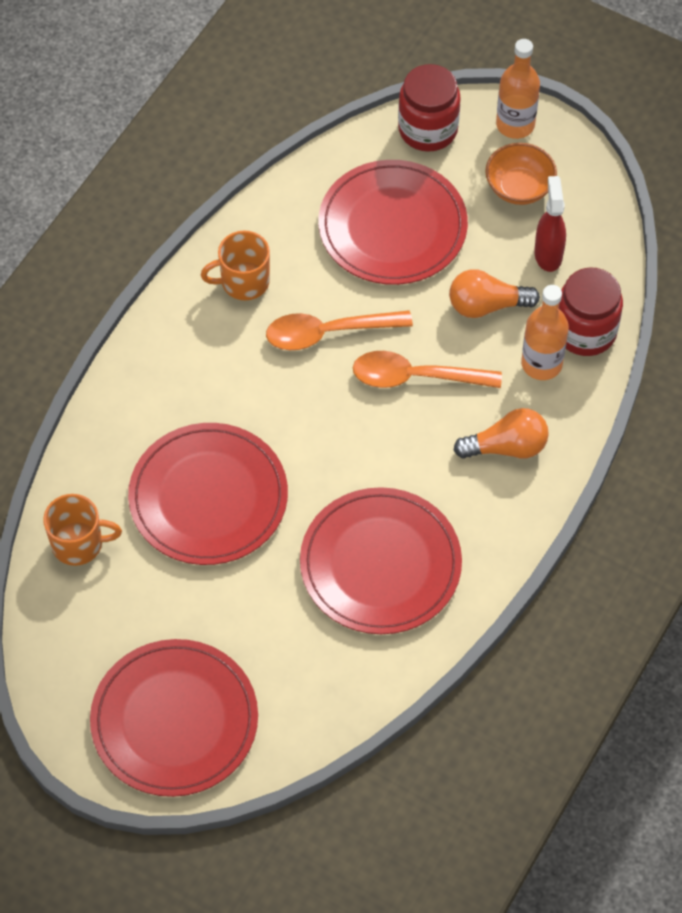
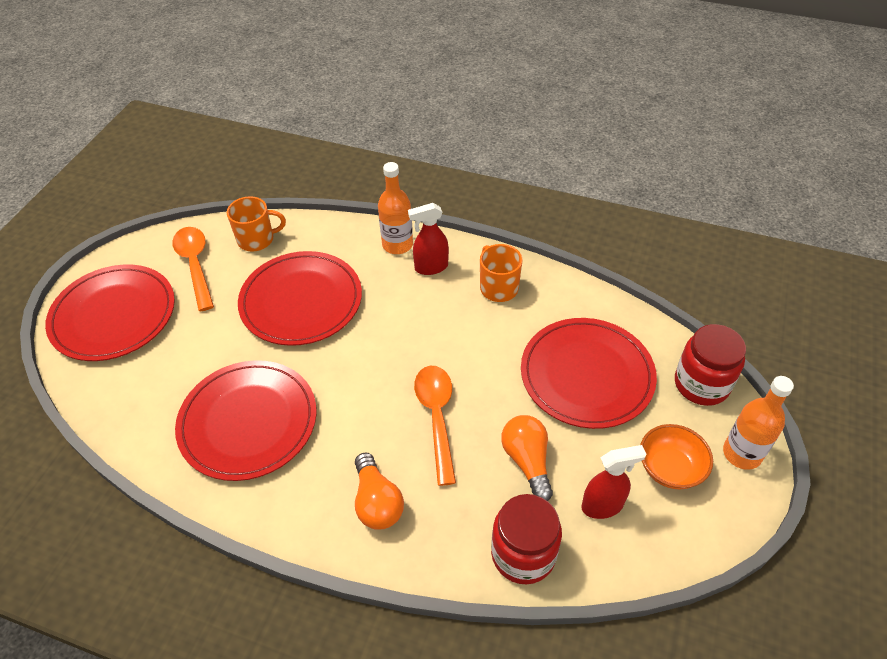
camera: 80 degrees right, 10 degrees down
(79, 543) = (257, 239): orange mug -> orange mug turned 90 degrees counterclockwise
(190, 347) = (431, 267): none -> red spray bottle
(328, 333) = (465, 348): orange spoon -> orange spoon (195, 265)
(541, 364) = (475, 519): orange bottle -> orange bottle (397, 245)

